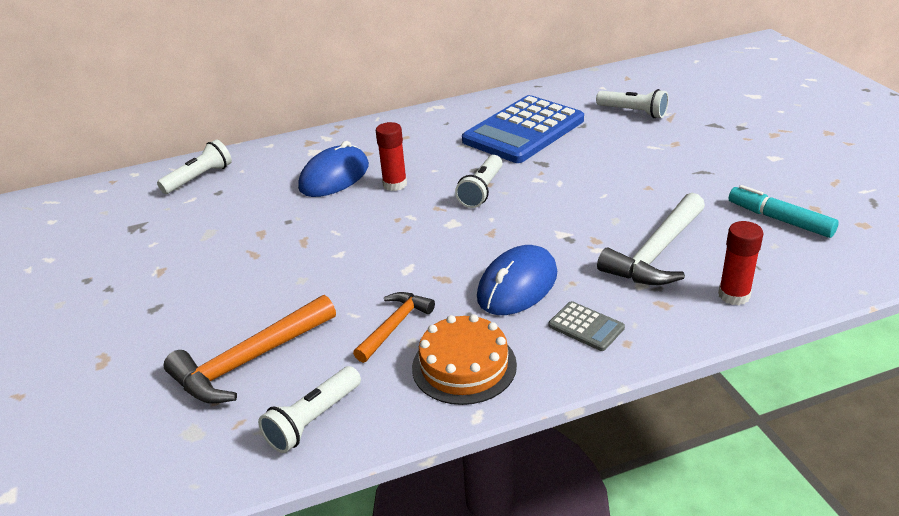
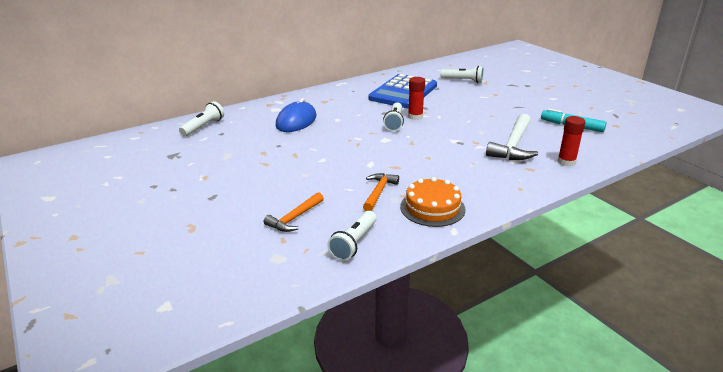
camera: 15 degrees left, 5 degrees down
(249, 361) = (294, 218): orange hammer -> orange hammer, size x0.61
(395, 184) = (338, 123): red glue stick -> red glue stick (415, 116)
(517, 285) = (442, 167): blue mouse -> none
(586, 327) = (493, 183): grey calculator -> none

